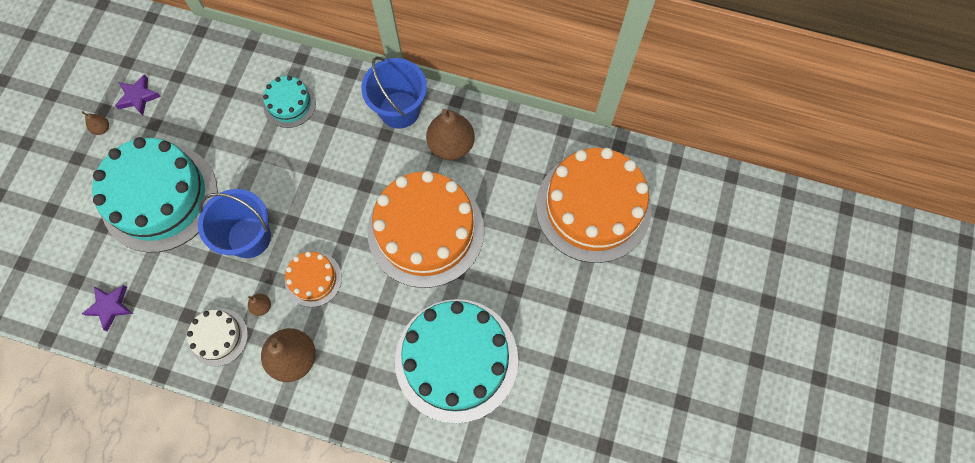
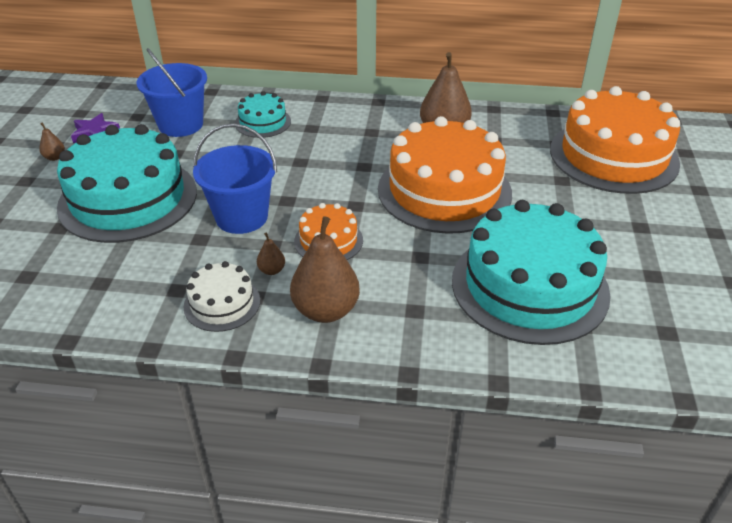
camera: 10 degrees left, 30 degrees down
(110, 307) = (73, 294): purple star -> none
(399, 110) = (380, 115): blue bucket -> blue bucket (180, 125)

